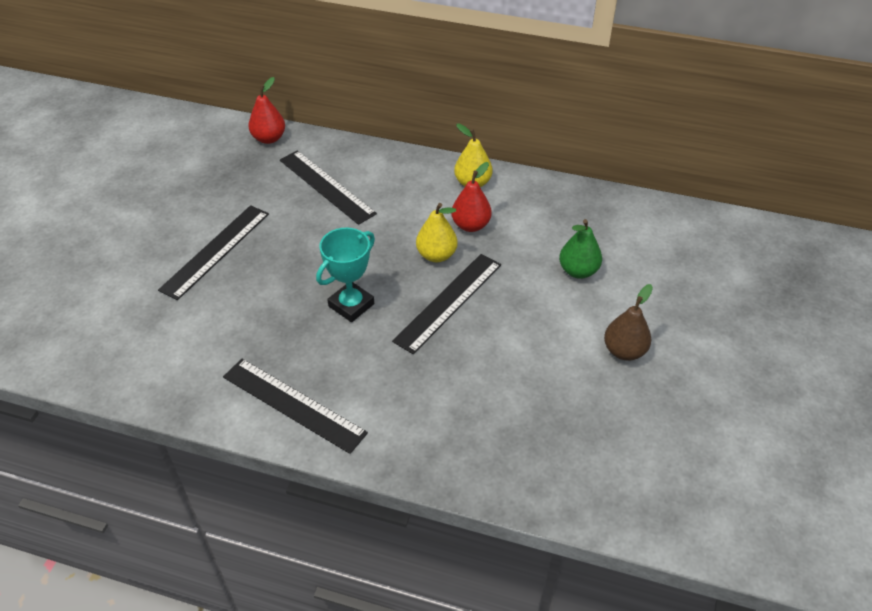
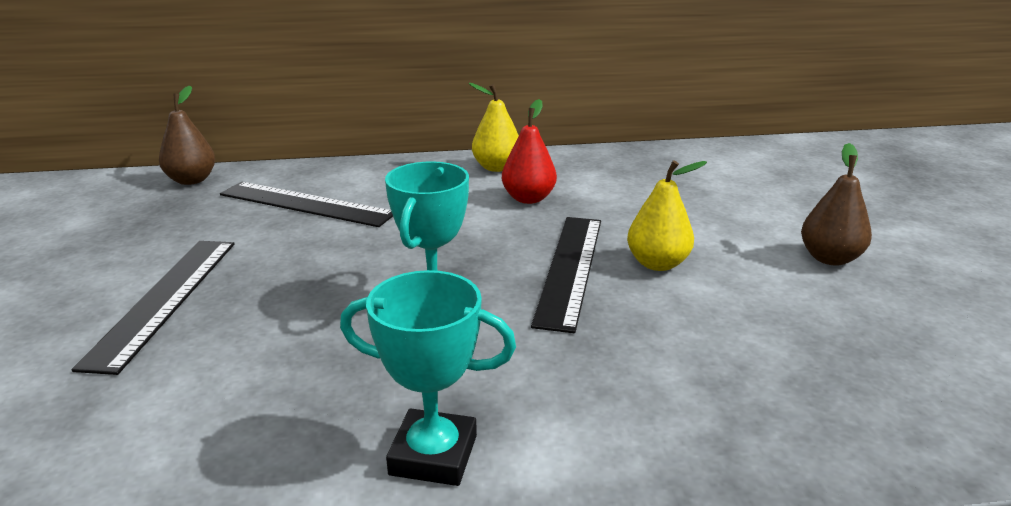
camera: 25 degrees left, 20 degrees down
(269, 138) = (191, 180): red pear -> brown pear
(293, 404) = (433, 455): black ruler -> turquoise trophy
(436, 255) = (511, 231): yellow pear -> yellow pear (657, 264)
(578, 271) = (694, 207): green pear -> none

